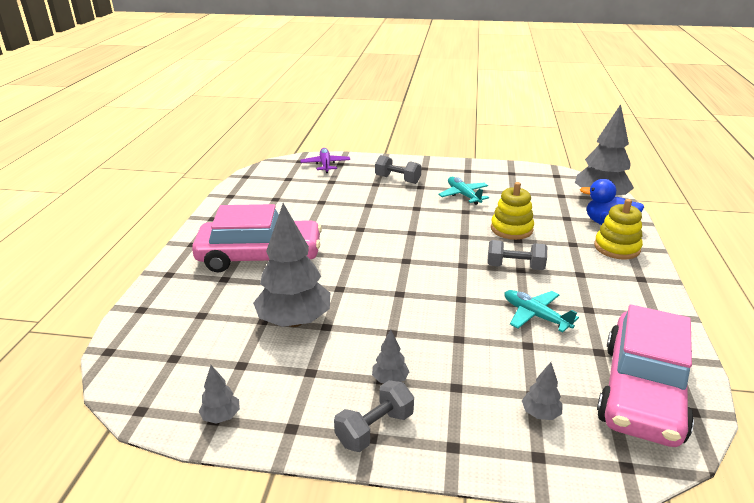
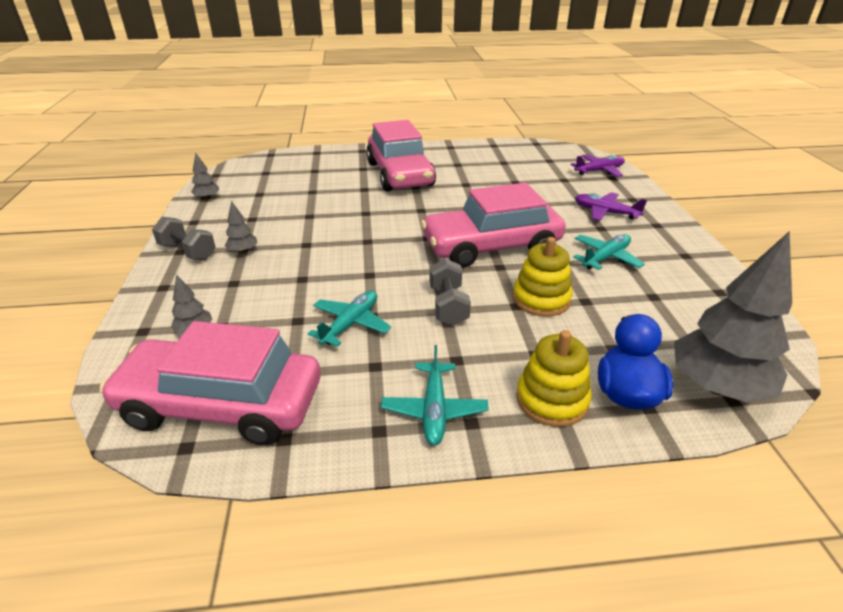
camera: 75 degrees right, 5 degrees up
(294, 321) = (313, 202): grey tree -> none
(397, 179) = (605, 212): grey dumbbell -> purple plane
(432, 234) = (491, 246): none -> pink car
(632, 290) = (434, 410): none -> turquoise plane

